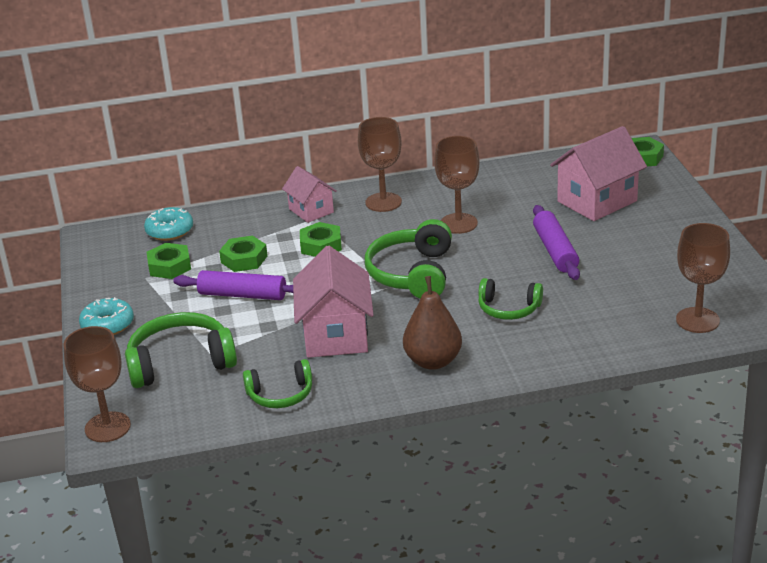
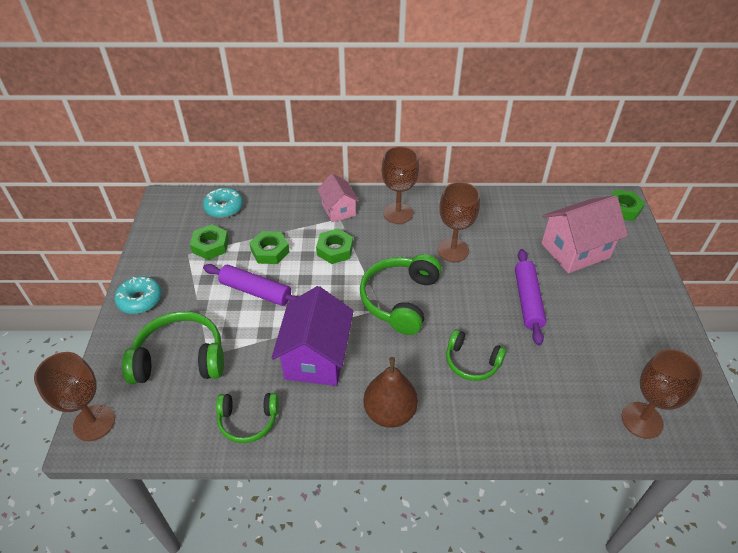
camera: 10 degrees right, 15 degrees up
(336, 335) = (316, 357): pink house -> purple house

